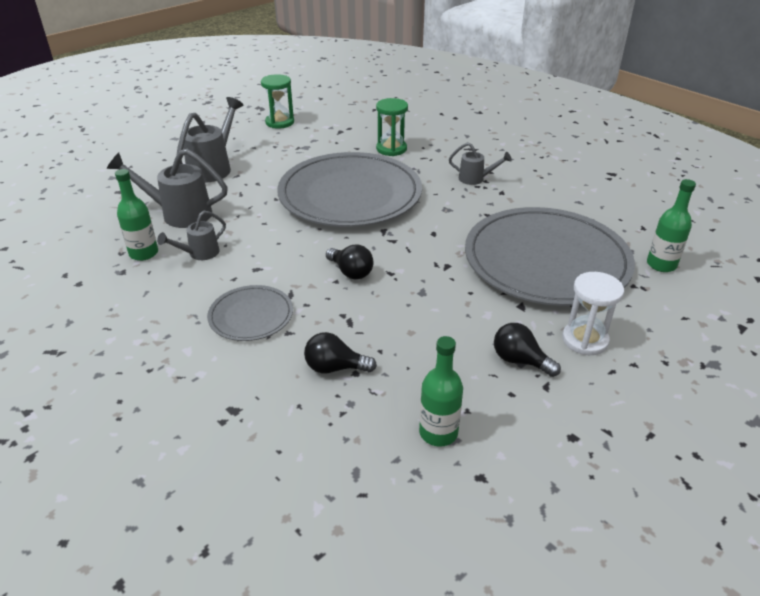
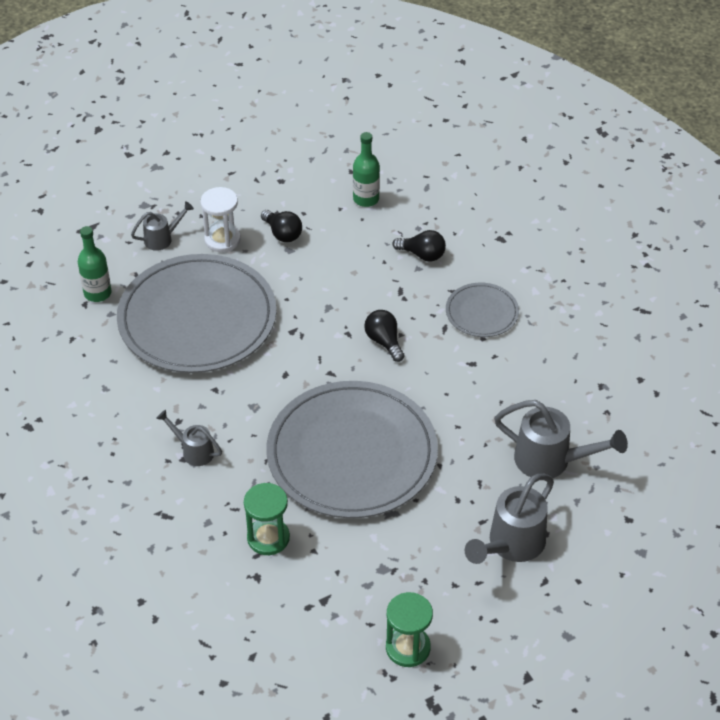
camera: 165 degrees left, 10 degrees up
(144, 253) = (583, 406): green bottle -> none
(199, 253) = (527, 394): grey watering can -> grey watering can (162, 239)

